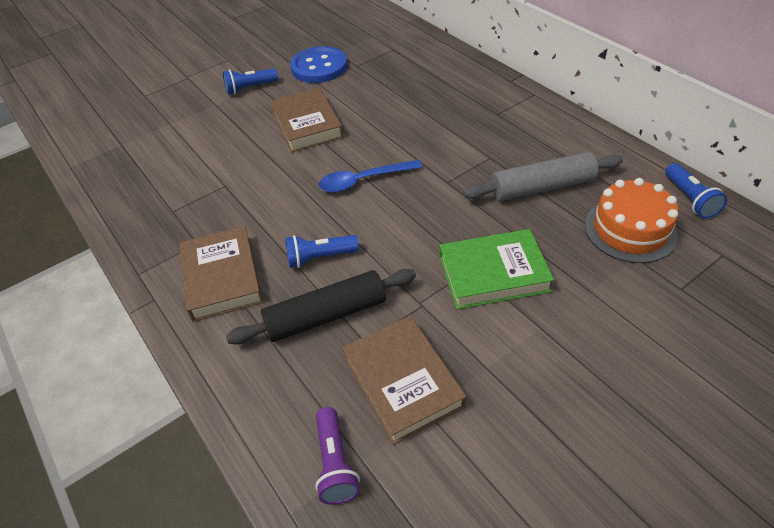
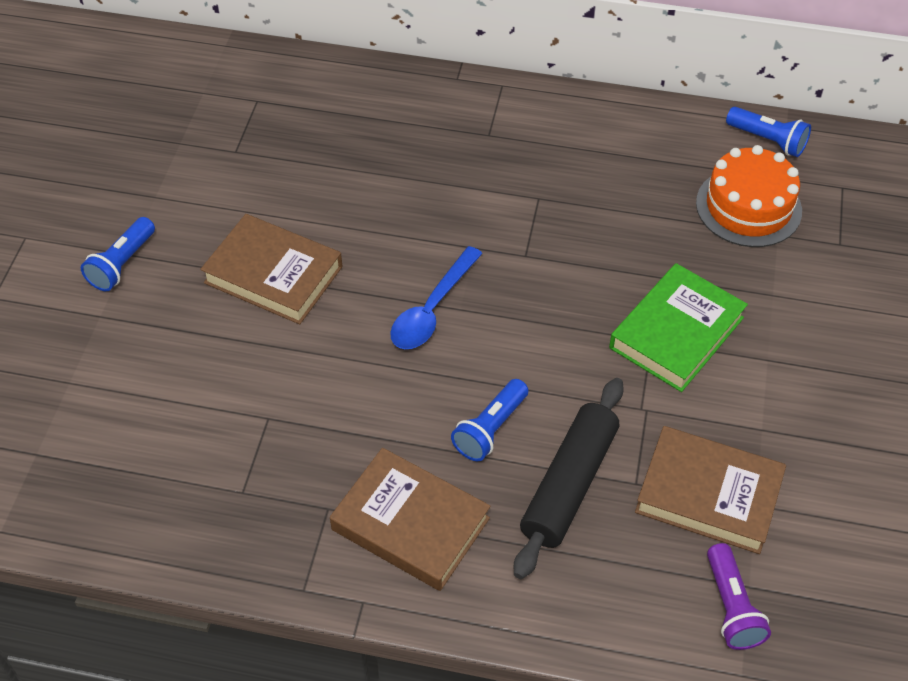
camera: 45 degrees left, 5 degrees up
(319, 67) = (184, 180): blue button -> none
(335, 463) = (731, 607): purple flashlight -> purple flashlight turned 45 degrees clockwise
(542, 187) = (626, 205): grey rolling pin -> none

